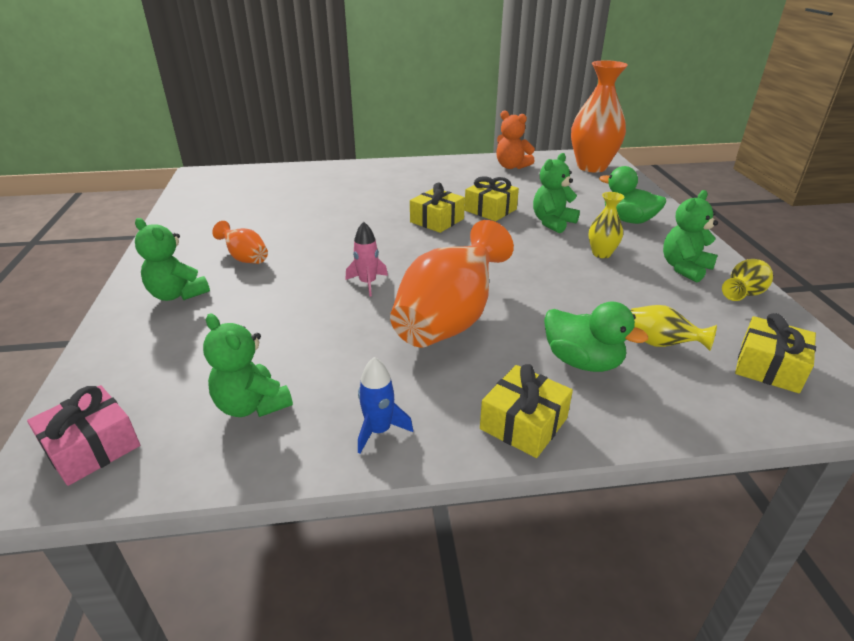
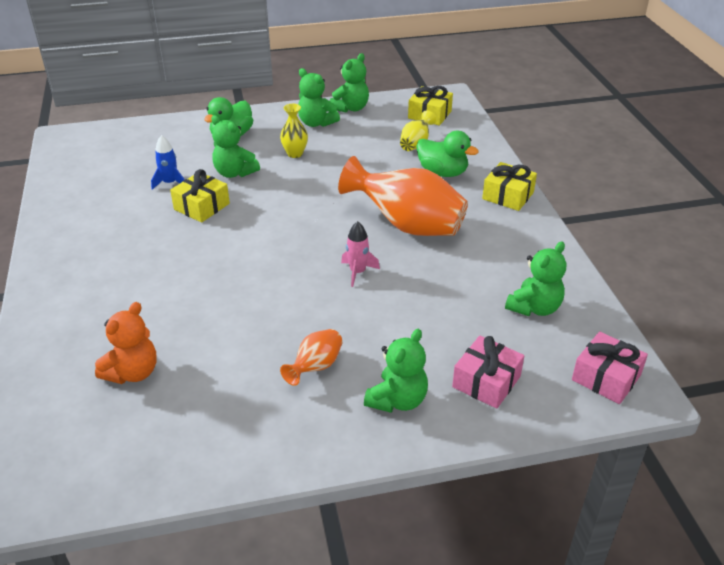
camera: 95 degrees left, 5 degrees up
(160, 348) = (486, 382): none -> pink gift
(379, 430) = (535, 248): blue rocket -> blue rocket (170, 183)
(437, 220) = (225, 239): yellow gift -> none
(511, 166) = (79, 192): orange teddy bear -> orange teddy bear (133, 372)
(582, 362) = (442, 172): green duck -> green duck turned 90 degrees clockwise
(591, 167) = (96, 143): orange vase -> none
(743, 294) = (350, 108): yellow vase -> green teddy bear

